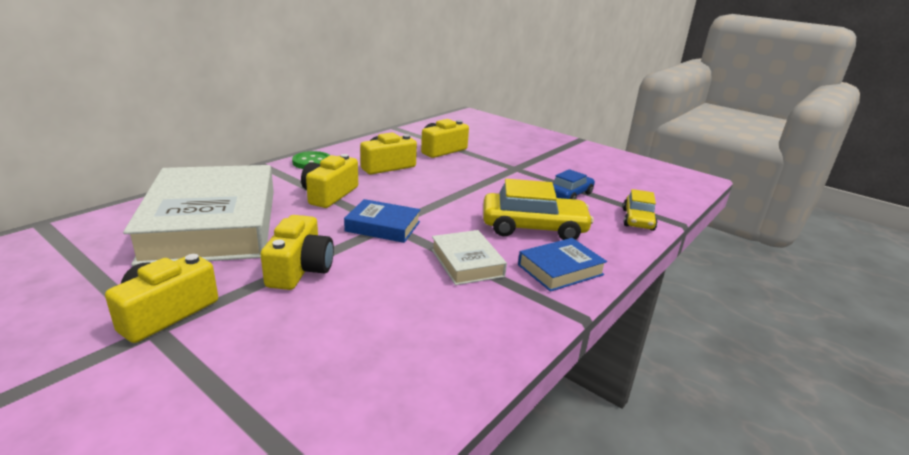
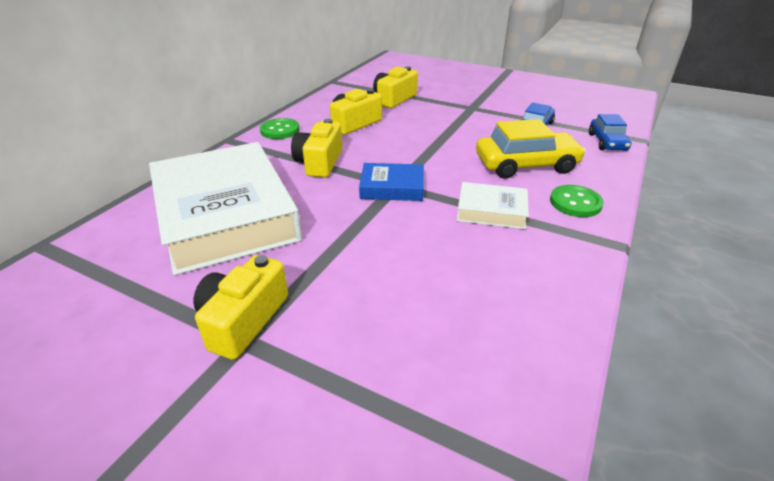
camera: 10 degrees left, 10 degrees up
(300, 269) = (344, 246): yellow camera -> none
(466, 263) = (491, 211): white book -> white book turned 45 degrees counterclockwise
(560, 270) = (575, 203): blue book -> green button
(638, 220) = (607, 142): yellow car -> blue car

